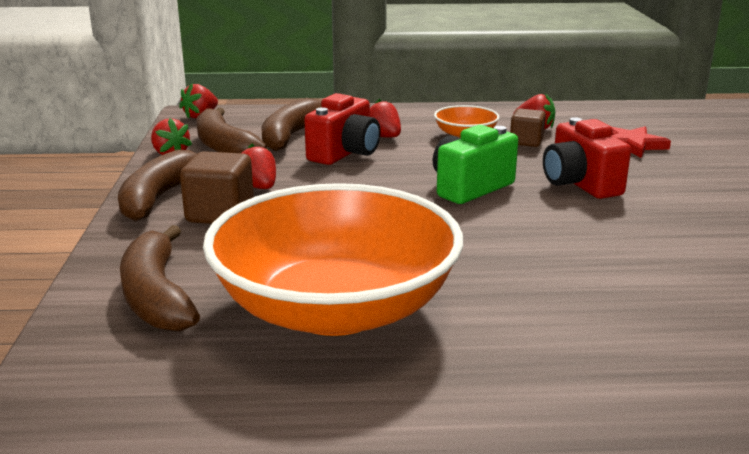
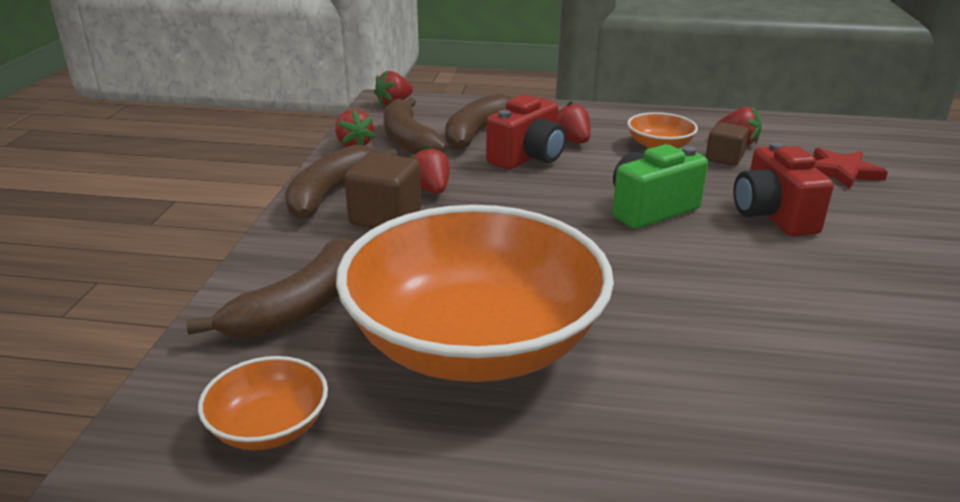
camera: 10 degrees right, 5 degrees up
(156, 397) = (269, 427): none -> orange bowl
(157, 296) = (300, 307): brown banana -> brown banana turned 135 degrees counterclockwise

